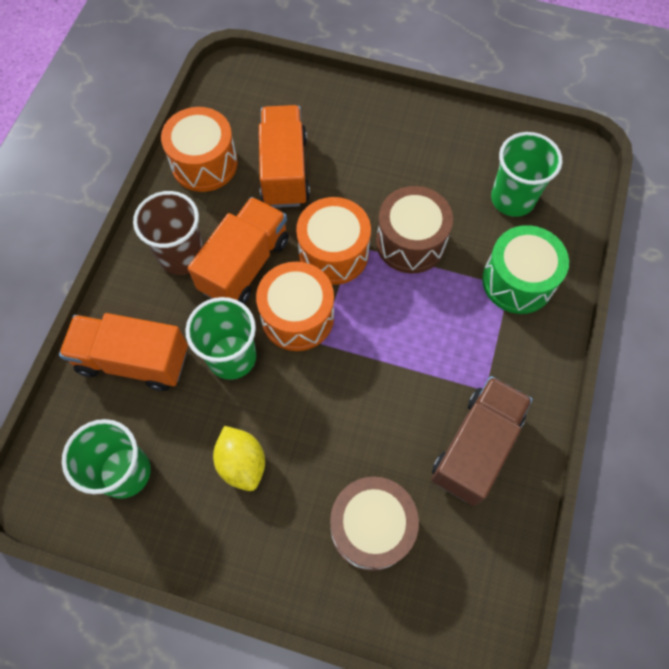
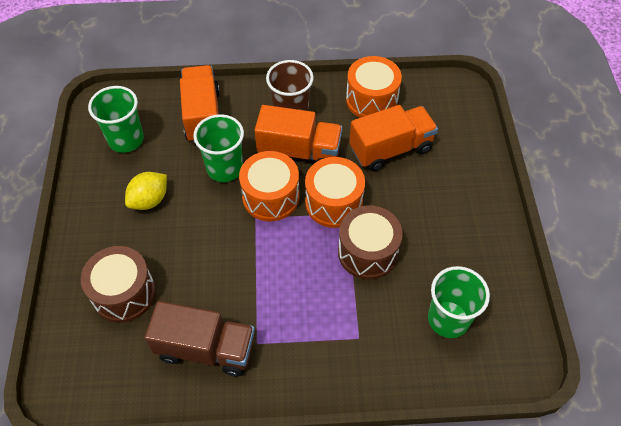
camera: 70 degrees right, 10 degrees down
(517, 281) = (367, 344): green drum -> none

